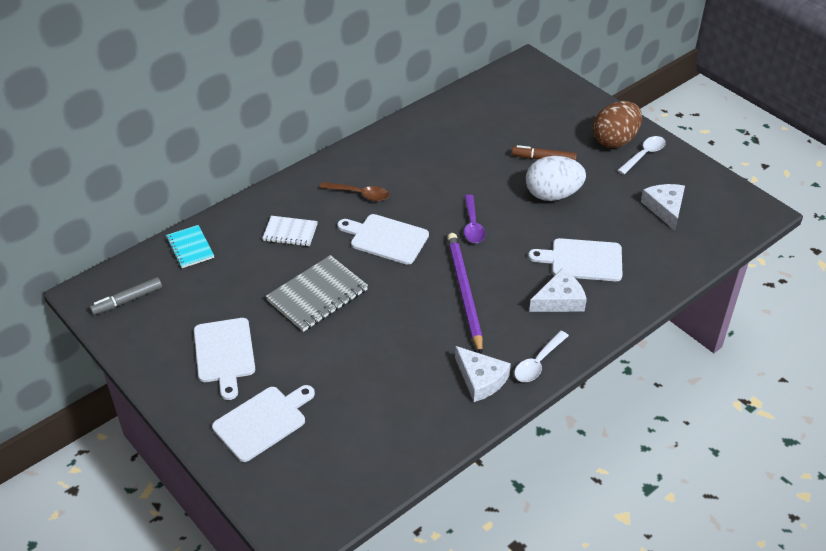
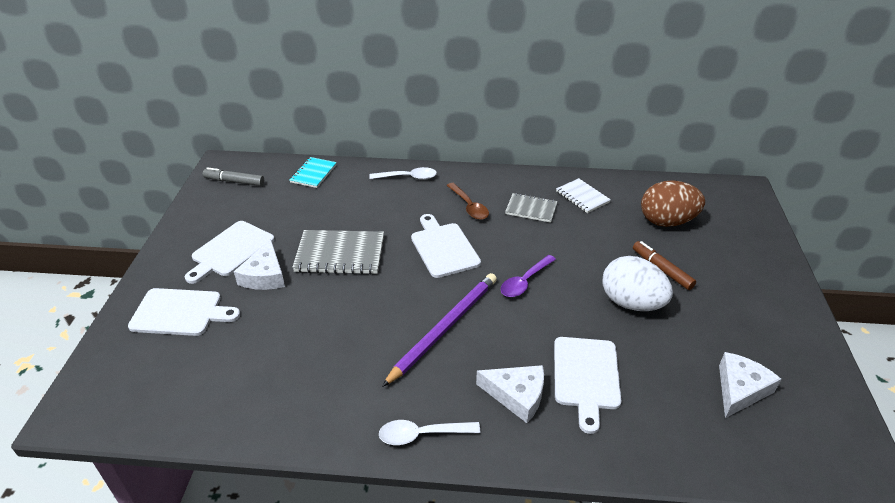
camera: 45 degrees right, 5 degrees down
(290, 232) = (385, 202): white notebook -> white notebook (582, 197)
(407, 168) = (531, 209): none -> grey notebook
(481, 379) = (357, 408): white cheese -> white cheese (265, 275)
(582, 260) = (586, 376): white cutting board -> white cutting board turned 135 degrees counterclockwise
(615, 140) = (759, 296): brown egg -> brown egg (667, 221)
(644, 155) = (777, 326): white spoon -> white spoon (408, 177)

